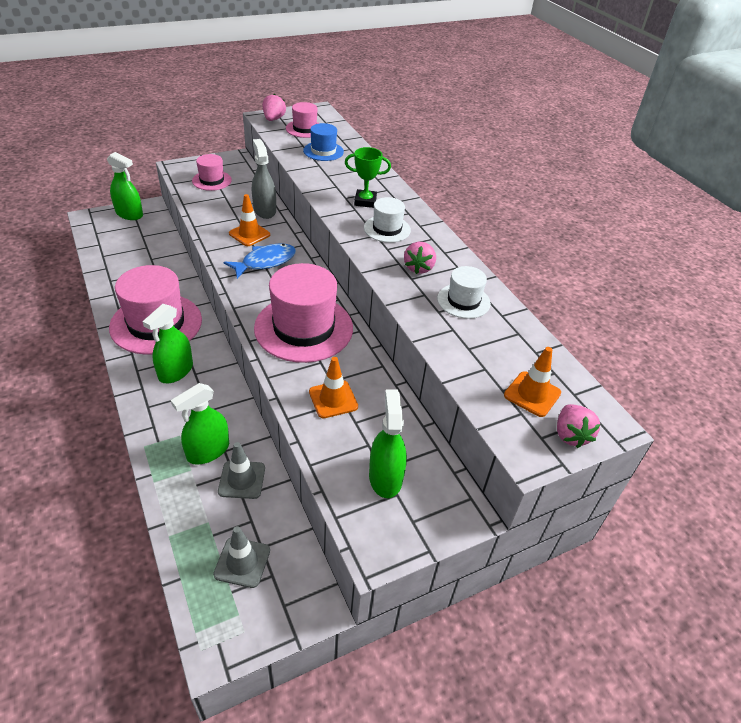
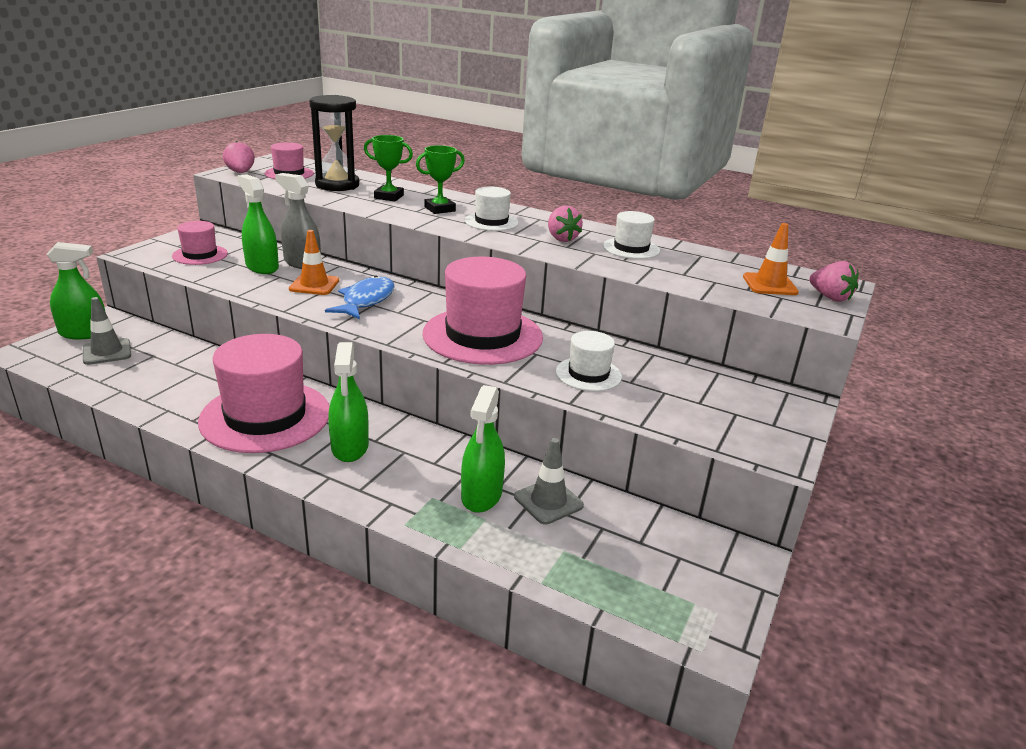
camera: 35 degrees left, 15 degrees down
(242, 562) = (640, 562): grey traffic cone -> grey traffic cone (107, 352)
(323, 151) = (337, 185): blue hat -> black hourglass
(333, 399) = (588, 374): orange traffic cone -> white hat
(344, 175) = (389, 197): none -> green trophy
(385, 477) = (711, 407): green spray bottle -> green spray bottle (262, 267)

